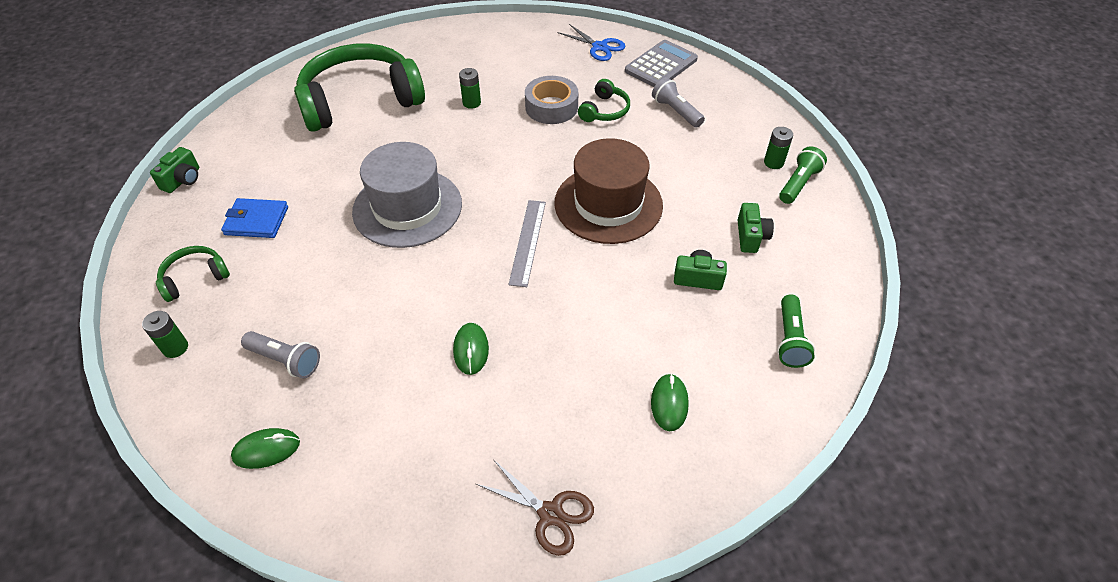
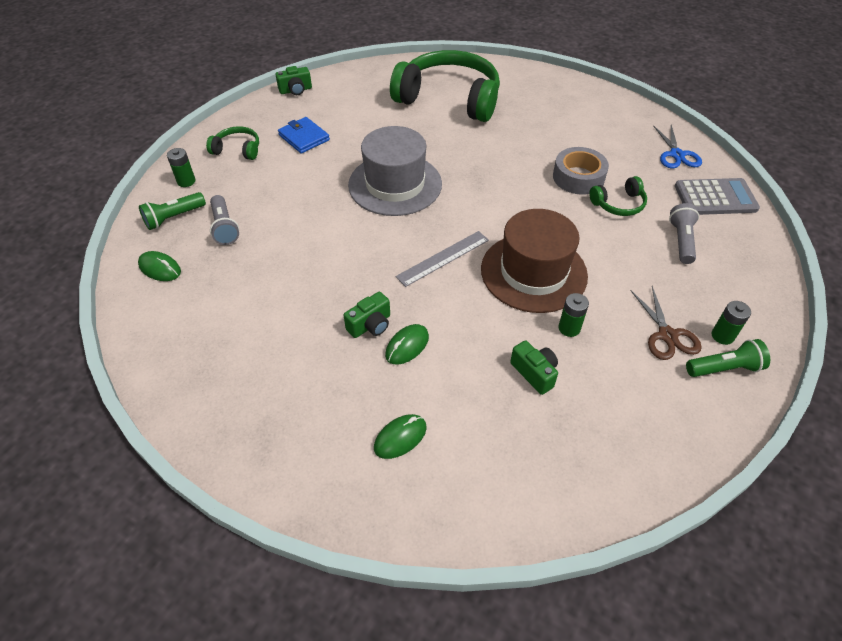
camera: 45 degrees right, 0 degrees up
(471, 103) = (522, 141): green battery -> green battery (569, 328)
(471, 350) = (323, 299): green mouse -> green mouse (407, 346)
(550, 514) = (243, 435): brown scissors -> brown scissors (667, 335)
(751, 237) = (621, 376): green camera -> green camera (370, 325)
(790, 339) = (551, 475): green flashlight -> green flashlight (173, 218)

